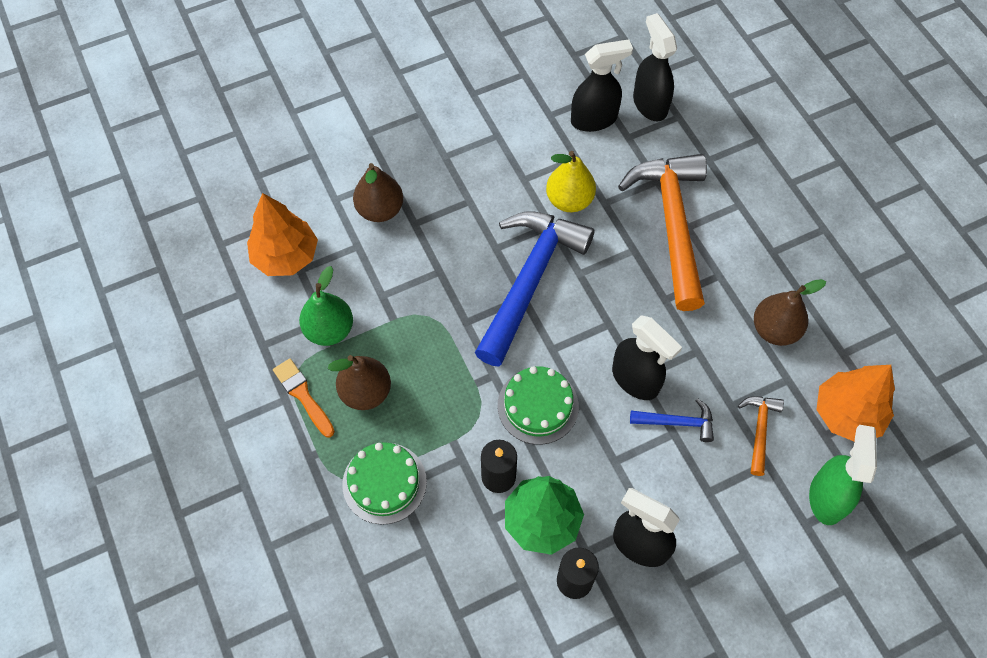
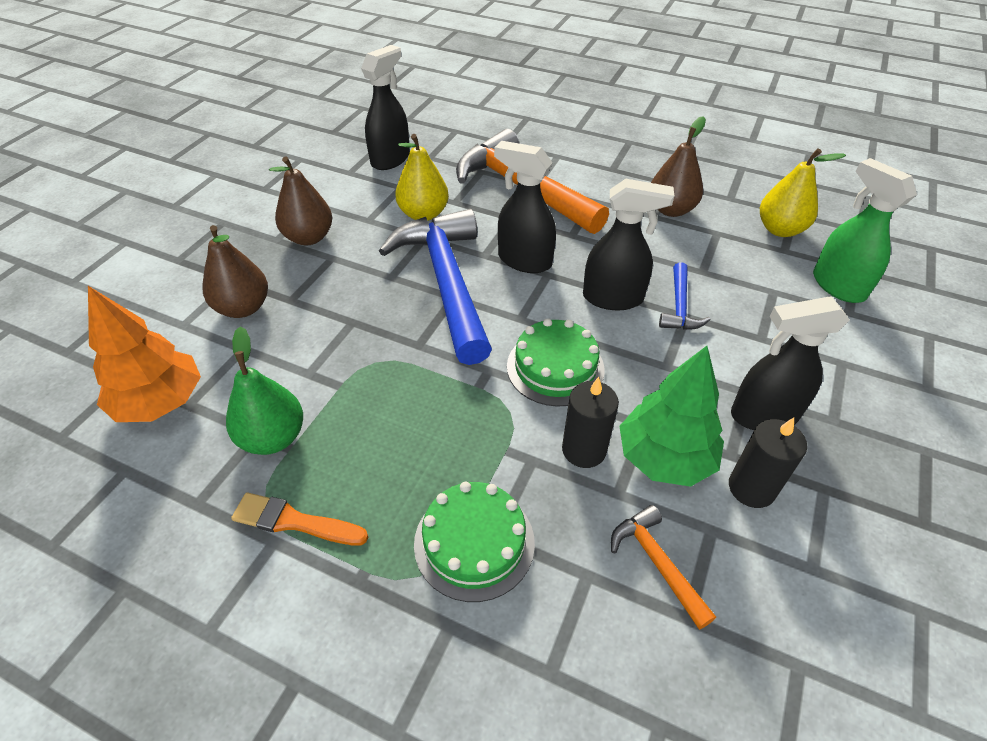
camera: 40 degrees left, 15 degrees down
(366, 392) = (369, 469): brown pear -> brown pear (309, 237)
(649, 104) = (425, 133): black spray bottle -> black spray bottle (524, 260)
(677, 422) = (679, 306): blue hammer -> blue hammer turned 135 degrees clockwise
(759, 430) = (741, 274): orange hammer -> orange hammer (657, 563)
(847, 414) = (780, 229): orange tree -> yellow pear

